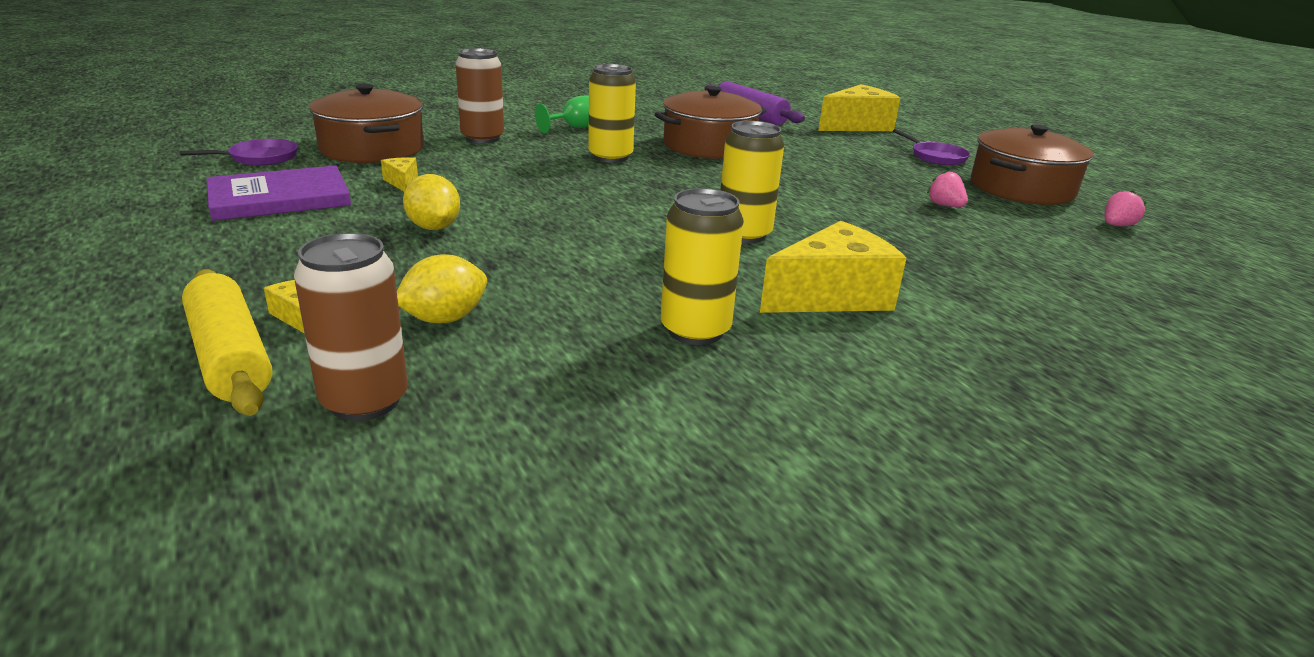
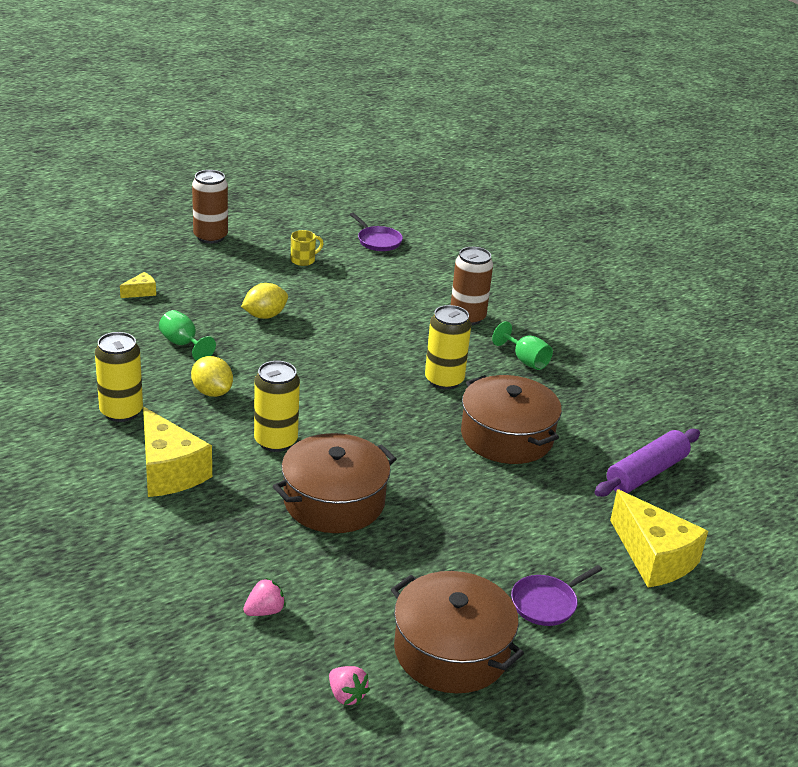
camera: 85 degrees right, 5 degrees up
(230, 357) = (101, 283): yellow rolling pin -> none
(279, 198) = (303, 260): purple book -> yellow mug
(364, 401) = (59, 320): brown can -> brown can (210, 237)
(372, 149) = (416, 276): brown pot -> brown pot (334, 501)
(402, 182) = (346, 296): yellow cheese -> none
(444, 319) = (137, 331): yellow lemon -> yellow lemon (212, 392)
(499, 283) = (183, 344): none -> green goblet
(945, 205) = (374, 572): pink strawberry -> pink strawberry (264, 611)

